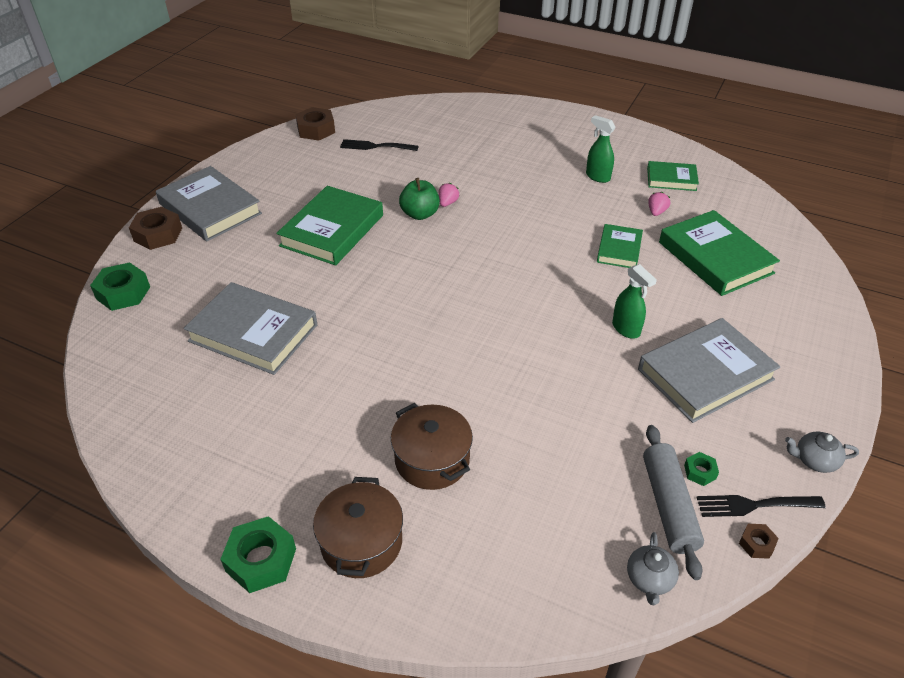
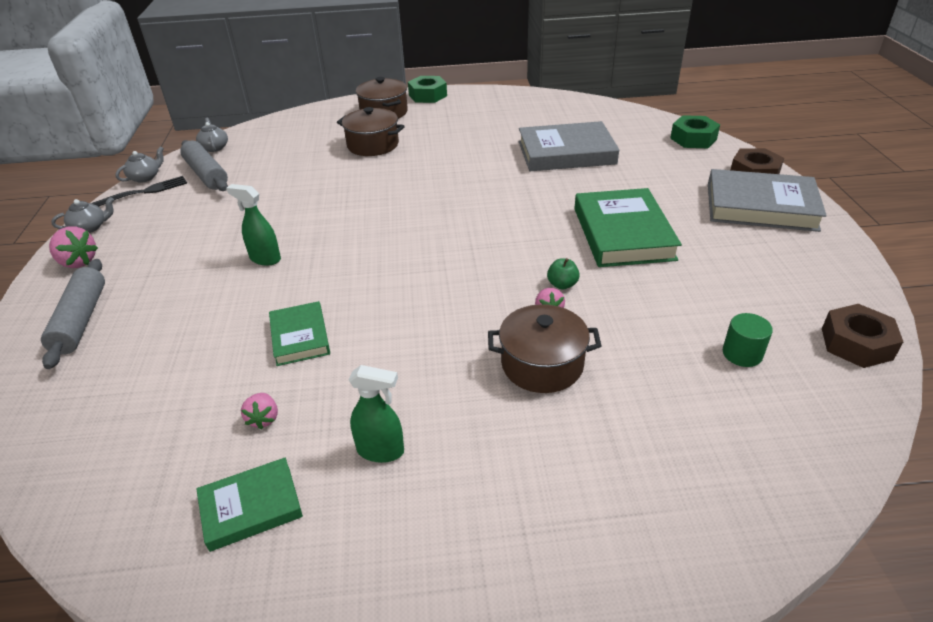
camera: 150 degrees right, 5 degrees down
(375, 146) = (742, 354): black fork -> green cylinder
(420, 214) = (562, 284): green apple -> green apple, size x0.61
(482, 180) = (542, 364): none -> brown pot
(700, 472) = (185, 194): green nut -> none
(705, 374) = (181, 250): grey book -> none
(715, 258) = (169, 376): green book -> none
(756, 544) = (145, 177): brown nut -> grey teapot
(792, 330) = (81, 320): none -> grey rolling pin
(814, 405) = (78, 262): none -> pink strawberry

